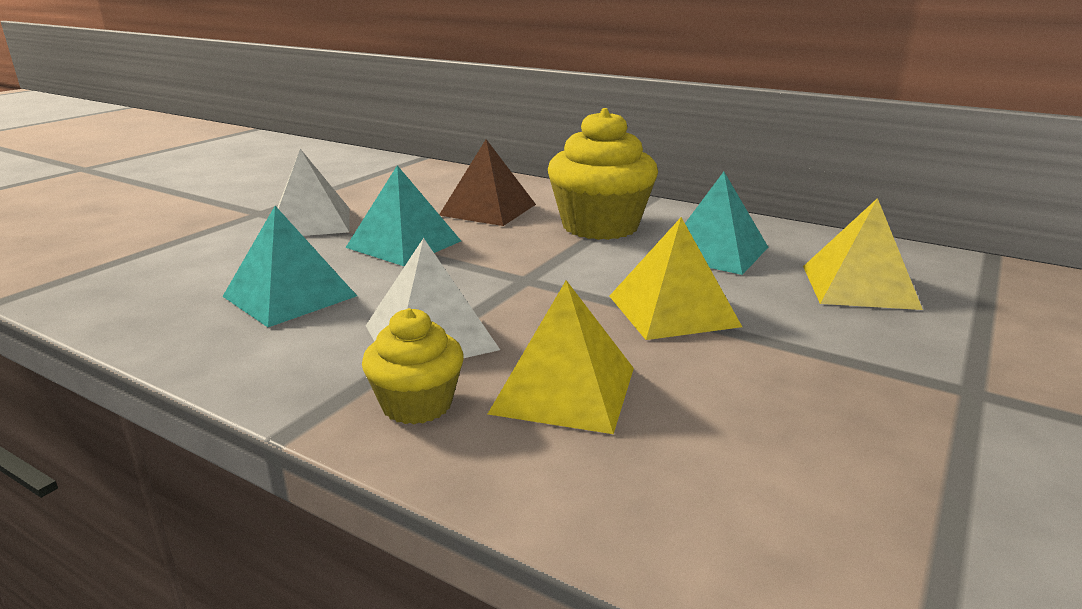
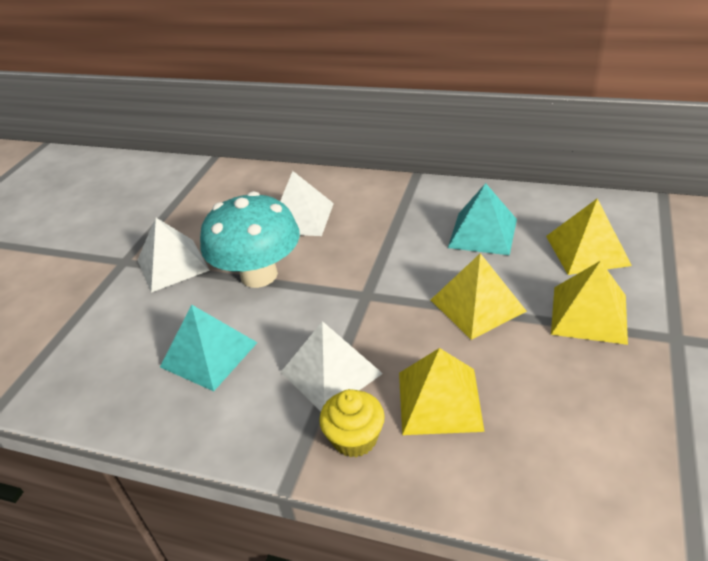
camera: 10 degrees left, 15 degrees up
(404, 244) = (259, 275): turquoise pyramid -> turquoise mushroom
(488, 209) = (301, 218): brown pyramid -> white pyramid
(600, 226) = (392, 220): yellow cupcake -> none
(836, 344) = (589, 314): none -> yellow pyramid

